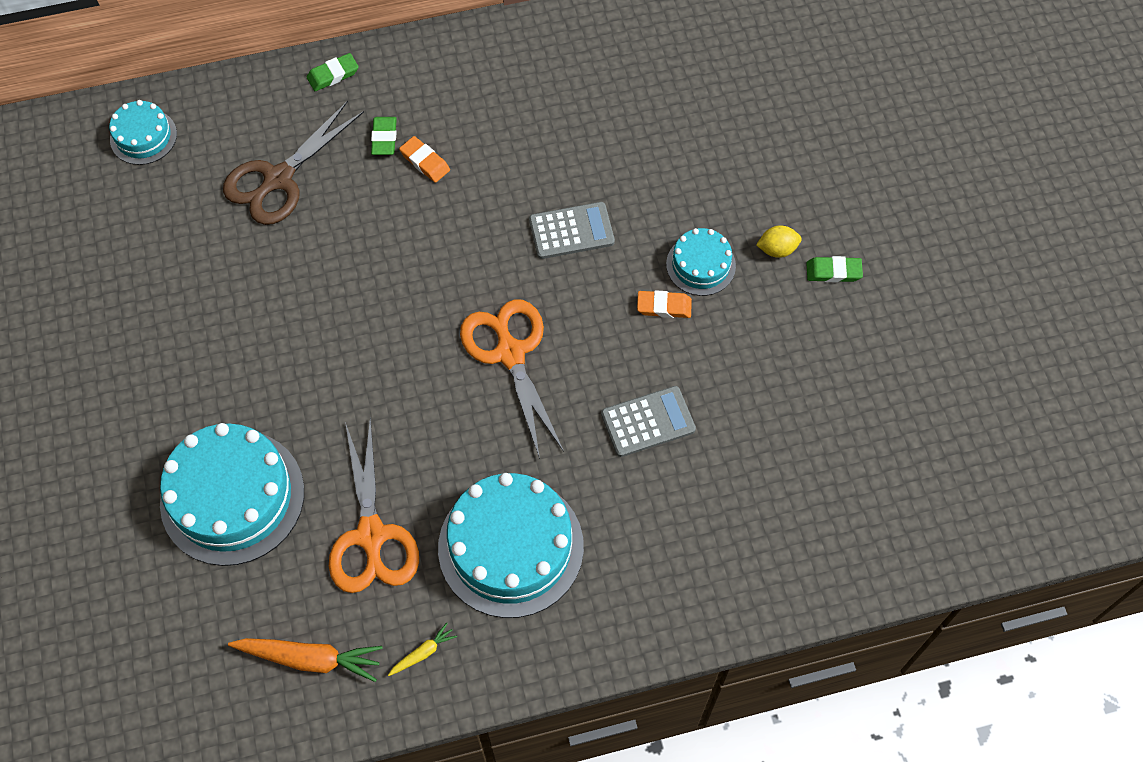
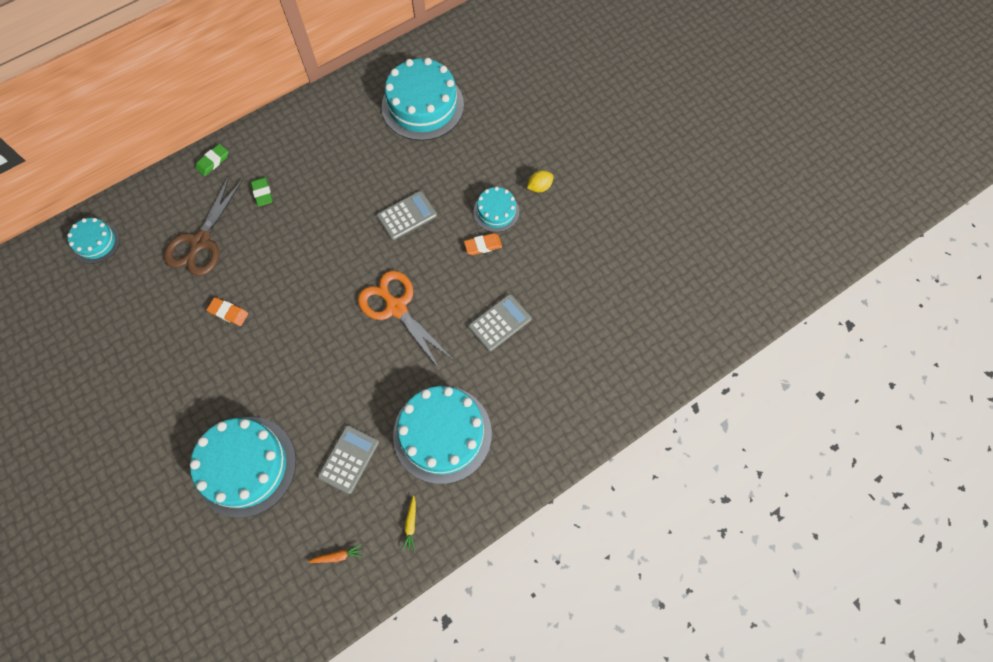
camera: 20 degrees left, 5 degrees up
(310, 658) = (337, 556): orange carrot -> orange carrot, size x0.51
(371, 536) = (349, 459): orange scissors -> grey calculator
(423, 653) = (411, 524): yellow carrot -> yellow carrot turned 150 degrees clockwise
(425, 162) = (295, 200): orange eraser -> orange eraser (228, 313)
(650, 83) = (422, 105): none -> turquoise cake
(833, 272) = (579, 190): green eraser -> none

